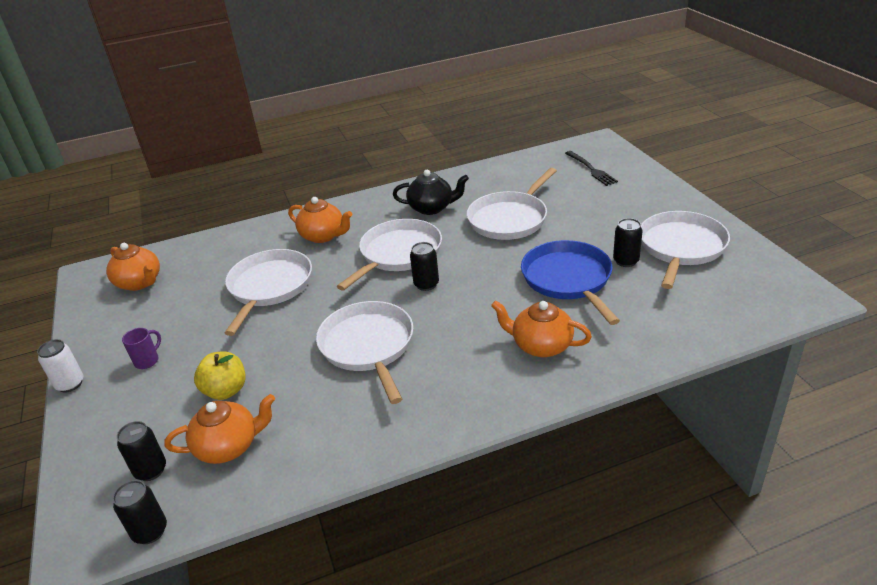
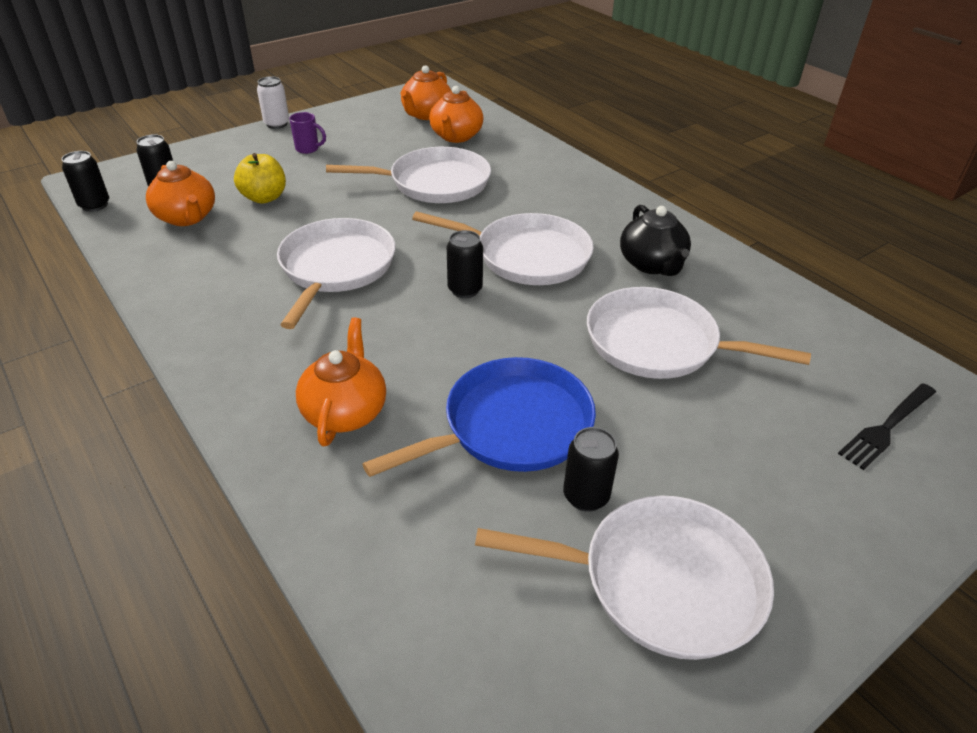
camera: 70 degrees right, 5 degrees up
(323, 236) = (547, 195): orange teapot -> orange teapot (456, 136)
(368, 346) = (336, 267): white pan -> white pan turned 45 degrees counterclockwise

